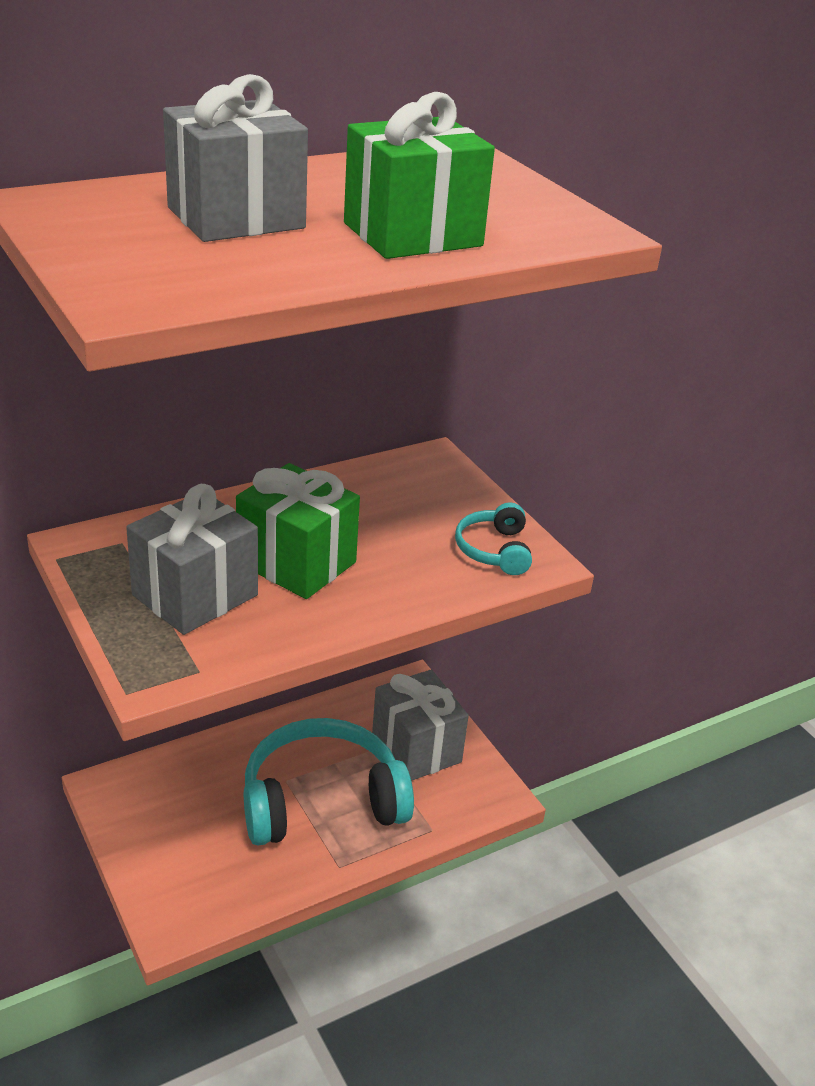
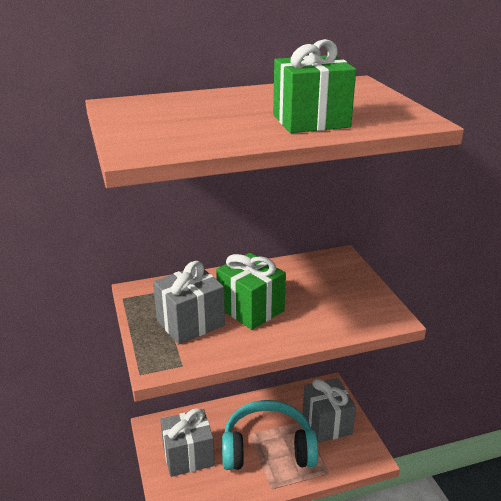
camera: 15 degrees right, 5 degrees down
(236, 218) = (214, 112): grey gift -> grey gift (188, 456)
(494, 550) = (367, 310): turquoise headphones -> none

